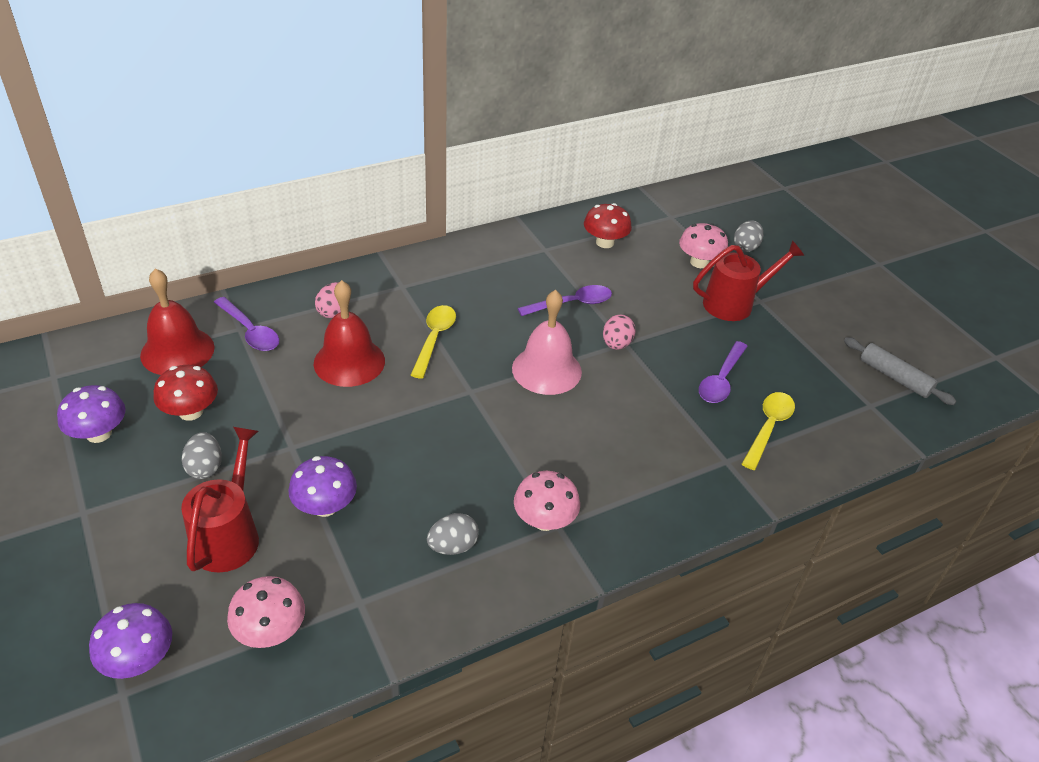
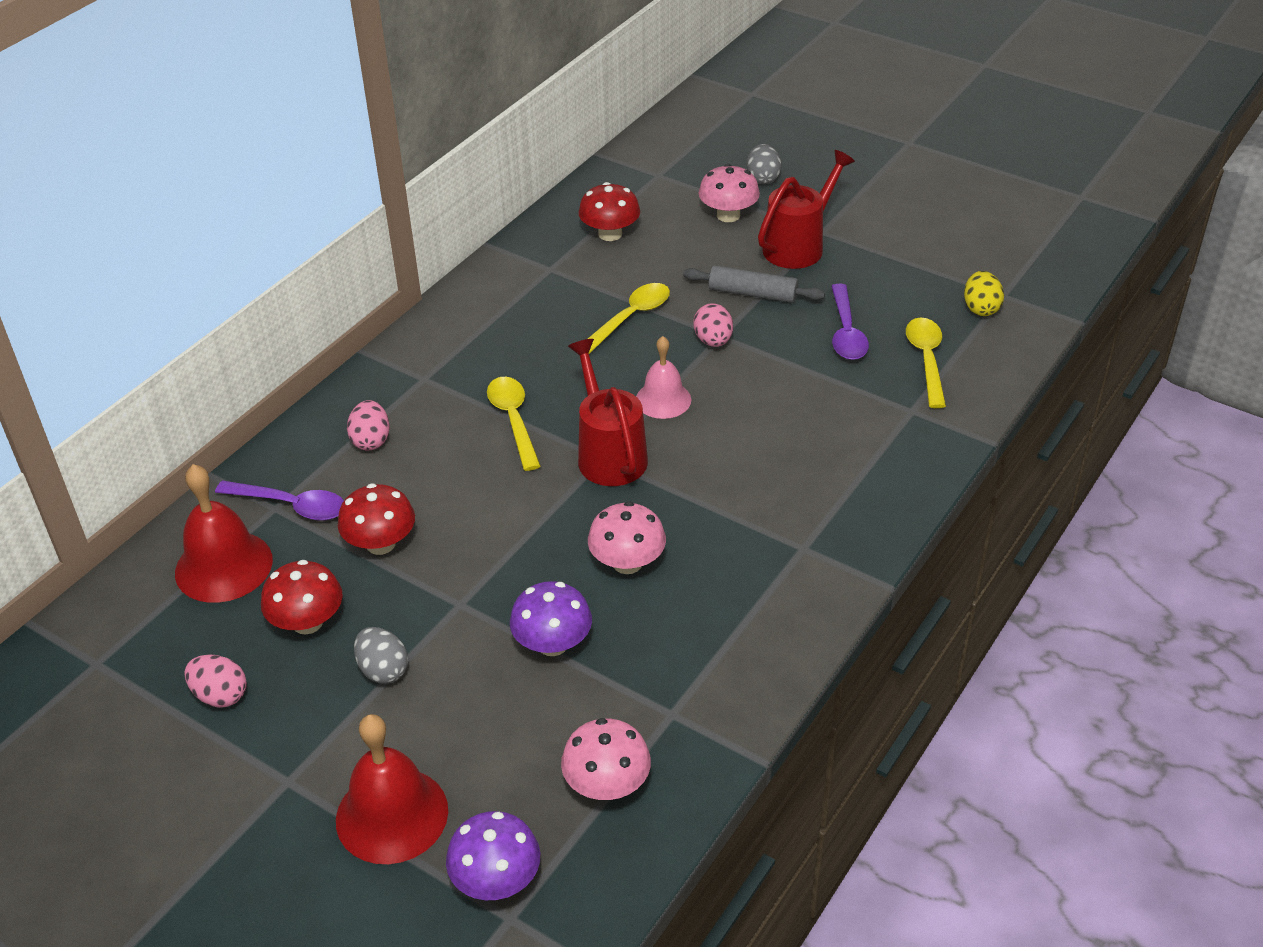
camera: 25 degrees left, 0 degrees up
(99, 433) = (220, 695): purple mushroom -> pink egg
(229, 535) = (476, 721): red watering can -> red watering can (608, 453)
(280, 382) = (381, 543): none -> red mushroom
(349, 362) = (440, 487): red bell -> red bell (392, 815)
(453, 546) = (718, 617): grey egg -> none
(544, 520) = (786, 549): pink mushroom -> pink mushroom (627, 563)
(546, 370) = (663, 399): pink bell -> pink bell, size x0.64
(571, 304) = (630, 318): purple spoon -> yellow spoon
(843, 407) = (980, 308): none -> yellow egg
(894, 377) = (1005, 257): grey rolling pin -> grey rolling pin (752, 294)

